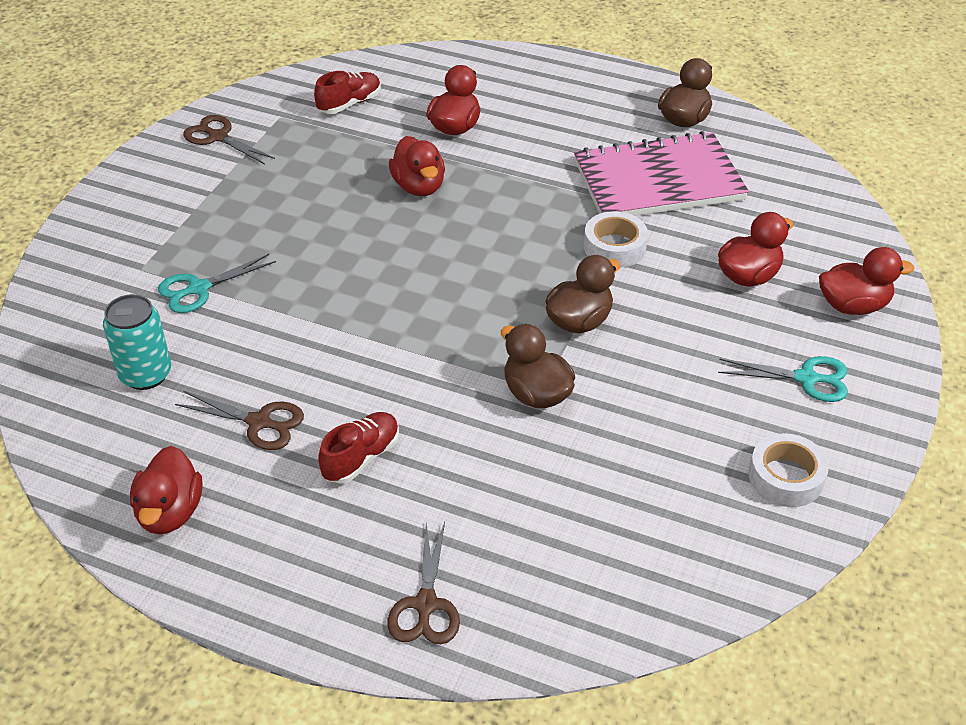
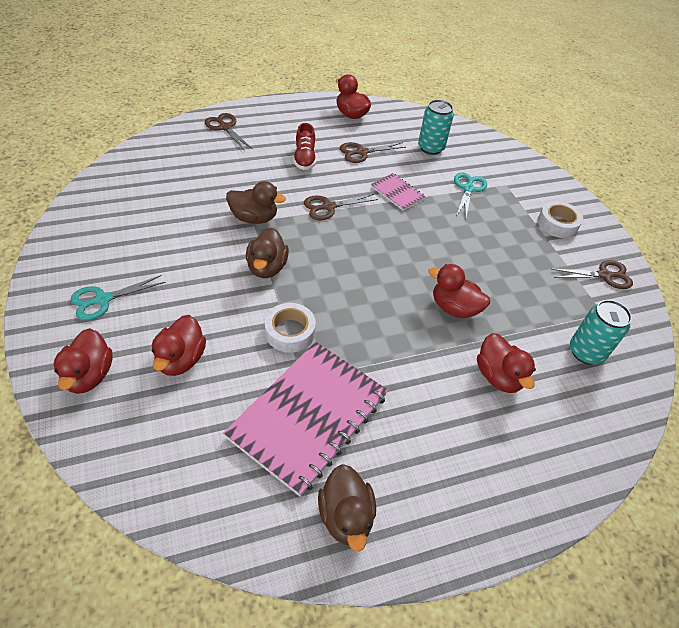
camera: 135 degrees right, 5 degrees up
(300, 331) = (397, 193): none -> pink notebook
(349, 104) = (586, 352): red shoe -> turquoise can
(418, 359) = (328, 207): none -> brown scissors
(786, 477) = (91, 237): white tape -> white tape (557, 224)
(853, 306) = (89, 375): red duck -> red duck turned 45 degrees counterclockwise

